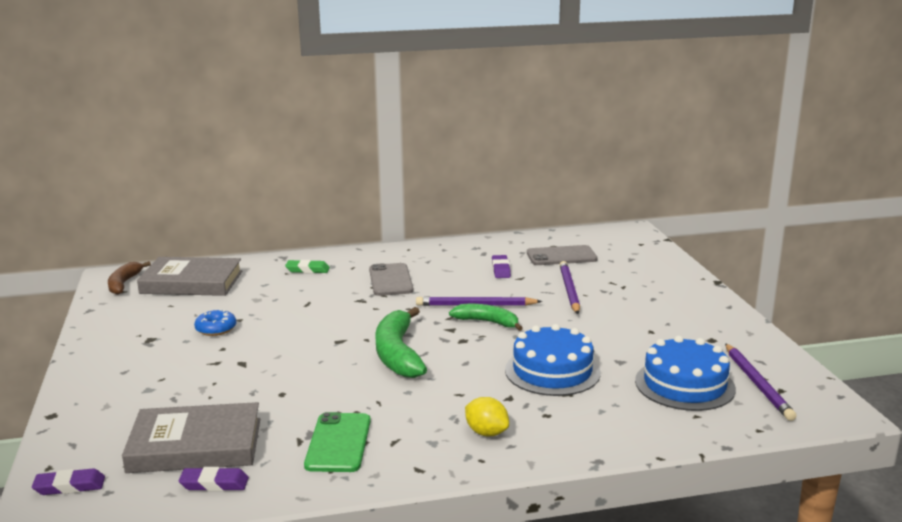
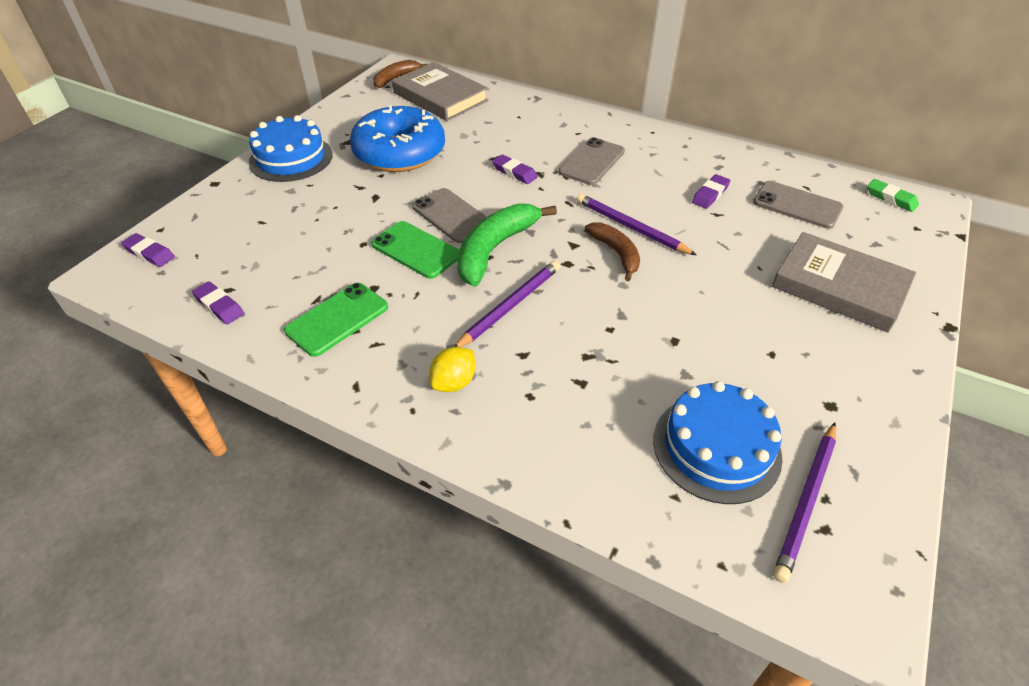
camera: 40 degrees right, 25 degrees up
(195, 445) = (252, 261): grey book -> grey book (839, 287)
(216, 329) = (400, 153): blue donut -> blue donut, size x2.43
(307, 270) = (538, 120): green eraser -> green eraser (891, 198)
(330, 349) = (451, 216): none -> grey phone
(335, 379) = (416, 250): none -> green phone
(339, 306) = (514, 172): none -> purple eraser
(486, 432) = (454, 382): yellow lemon -> yellow lemon turned 45 degrees clockwise
(487, 322) = (616, 253): green banana -> brown banana
(552, 371) = (601, 347): blue cake -> blue cake (291, 158)
(569, 290) = (749, 254): purple pencil -> purple pencil (510, 306)

